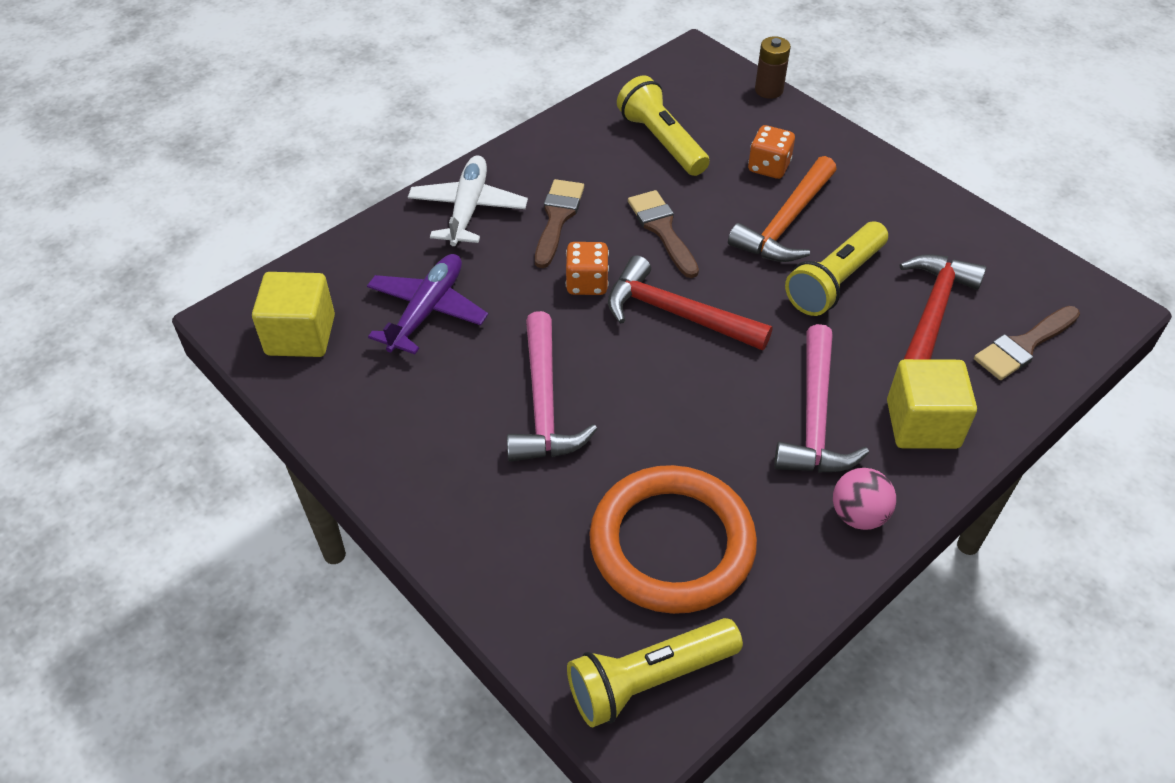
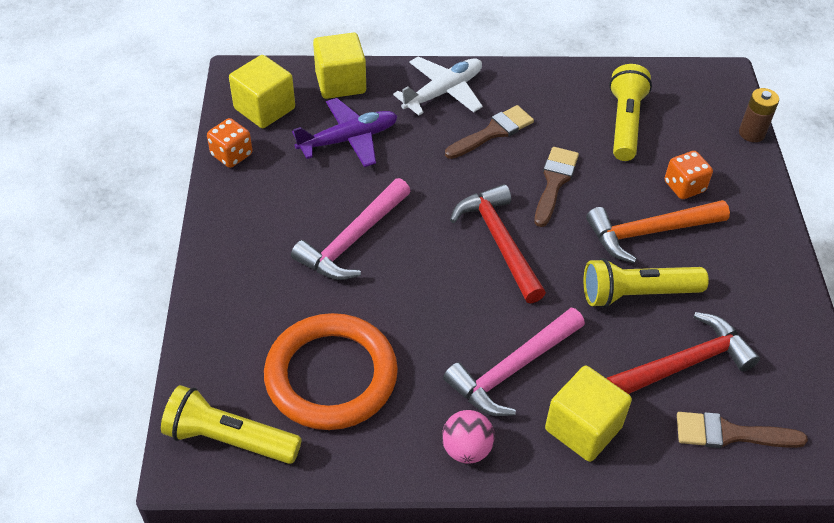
camera: 40 degrees right, 0 degrees up
(353, 260) = (340, 83): none -> yellow cube
(587, 283) = (464, 185): orange dice -> orange dice (232, 155)

